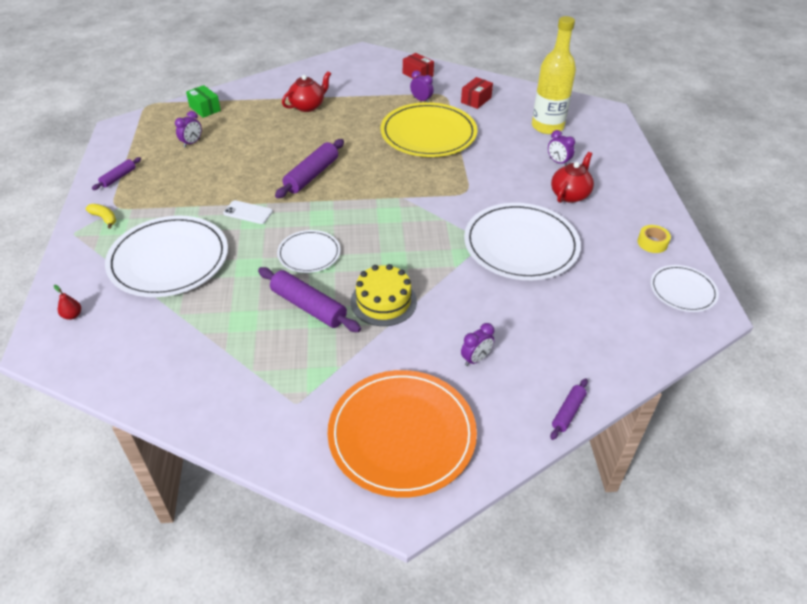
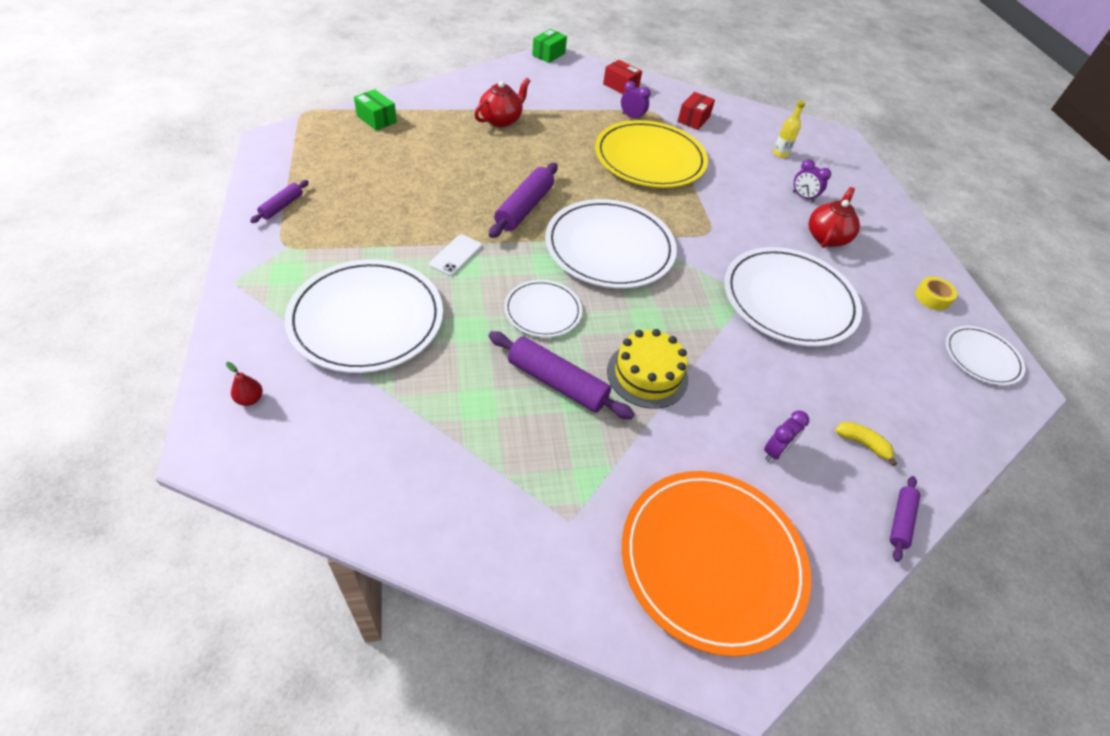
camera: 10 degrees left, 5 degrees up
(104, 218) = (272, 261): yellow banana -> yellow banana (862, 443)
(192, 143) = (368, 163): purple clock -> none
(248, 212) = (456, 255): white phone -> white phone turned 75 degrees counterclockwise
(360, 50) = (548, 54): none -> green box
(376, 205) = (609, 247): none -> white plate
(547, 126) = (780, 153): yellow bottle -> yellow bottle, size x0.44

